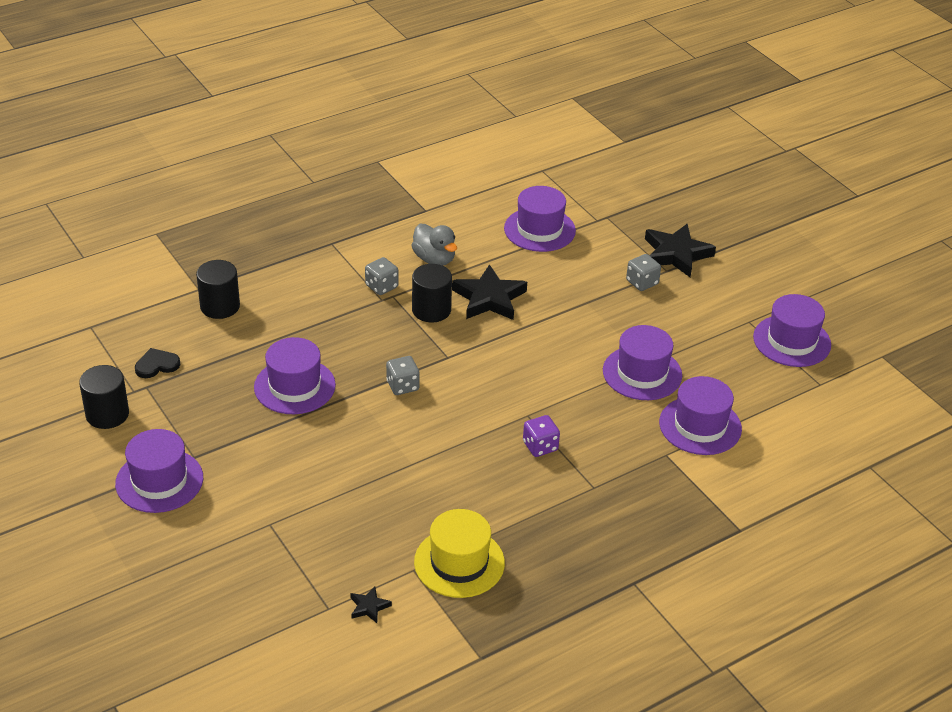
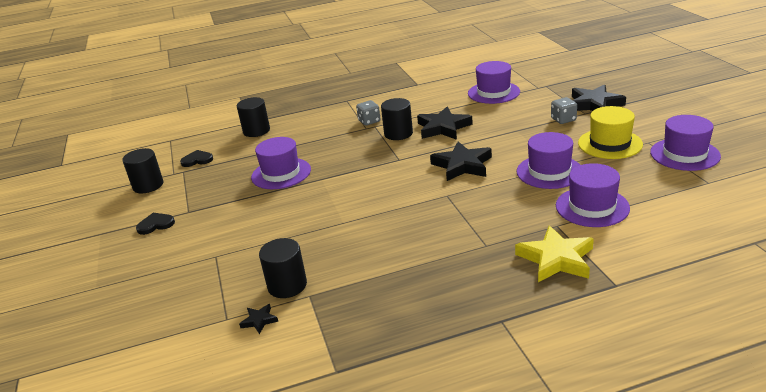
camera: 20 degrees right, 10 degrees down
(159, 481) = (155, 225): purple hat -> black heart
(381, 559) = (287, 285): none -> black cylinder
(402, 386) = (358, 175): grey dice -> none
(434, 259) = (412, 107): grey duck -> none
(459, 562) = (349, 293): yellow hat -> yellow hat (610, 144)
(533, 365) = (462, 165): none -> black star
(540, 446) = (449, 215): purple dice -> none
(674, 501) = (556, 259): none -> yellow star

